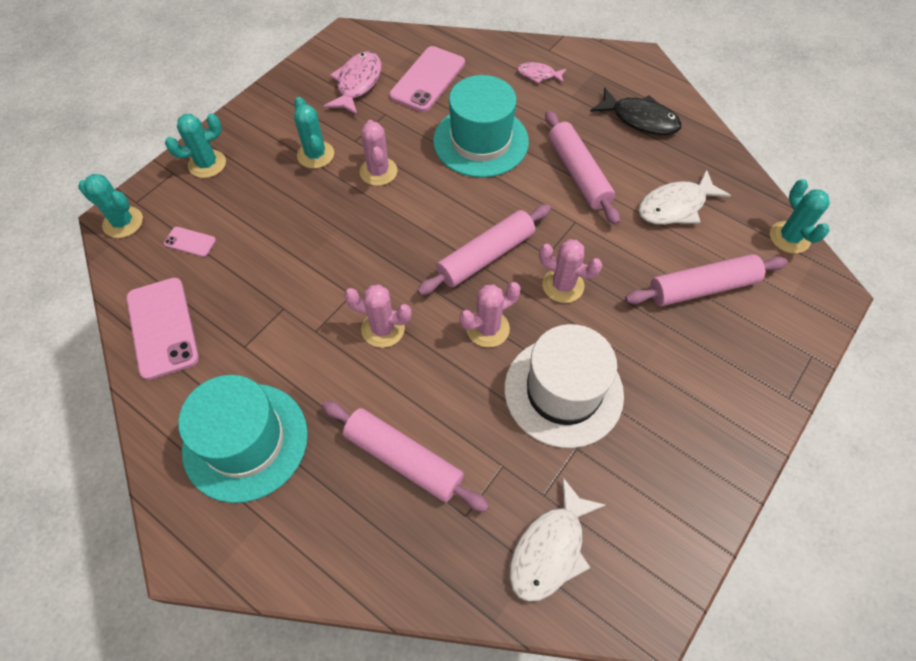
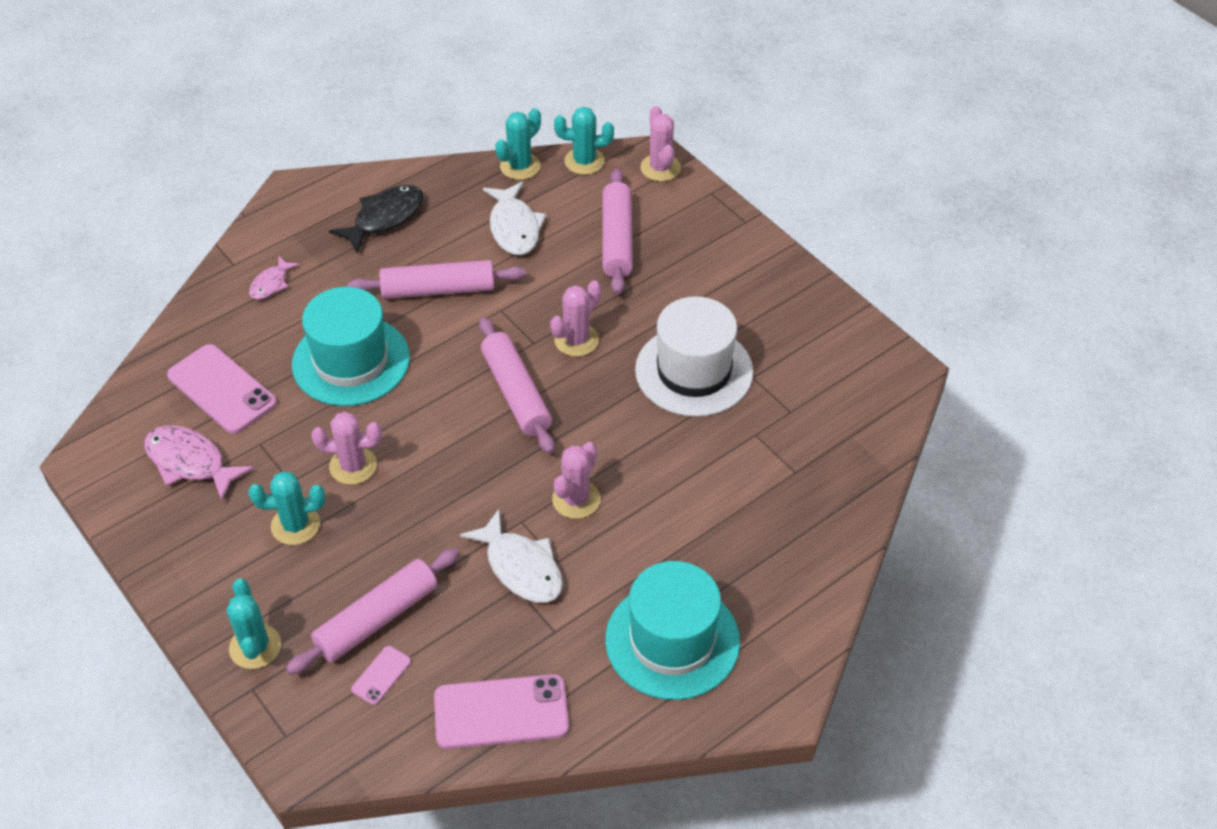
camera: 75 degrees left, 10 degrees down
(123, 222) = (316, 752): turquoise cactus -> turquoise cactus (520, 166)
(403, 459) = (728, 508): pink rolling pin -> pink rolling pin (377, 619)
(487, 328) = (606, 412): pink cactus -> pink cactus (660, 168)
(550, 549) = (839, 419): white fish -> white fish (521, 567)

